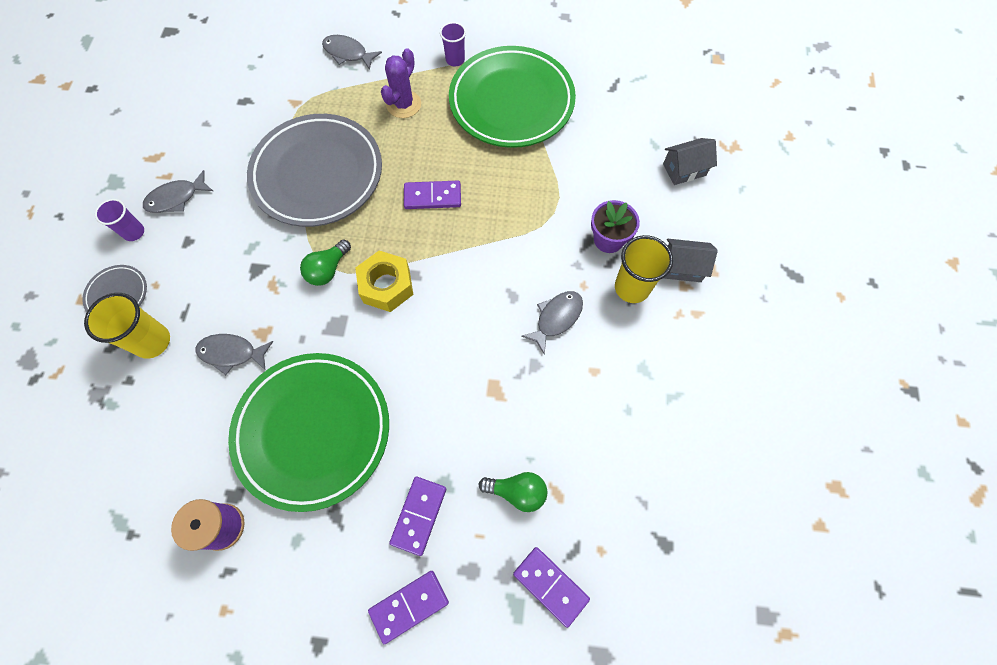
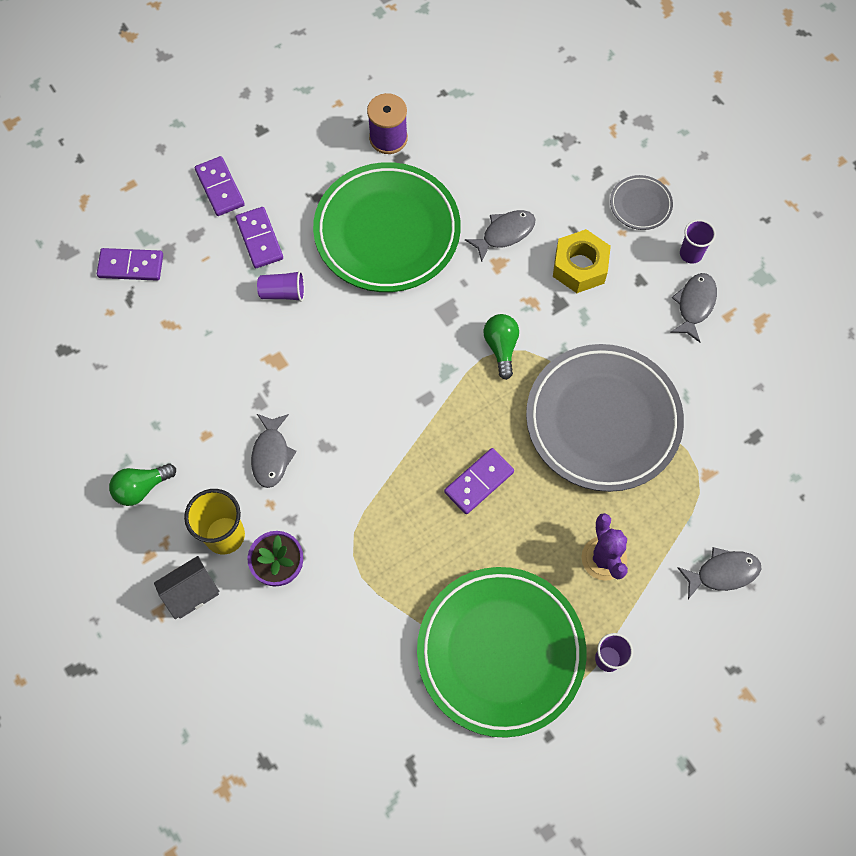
camera: 140 degrees right, 0 degrees up
(152, 341) = (572, 197): yellow cup -> none
(386, 286) = (439, 372): yellow nut -> yellow nut (579, 267)
(409, 606) = (219, 188): purple domino -> purple domino turned 45 degrees counterclockwise
(442, 445) = (283, 293): none -> purple cup
(517, 492) = (200, 304): green light bulb -> green light bulb (141, 488)
(684, 169) = (259, 712): grey house -> none

